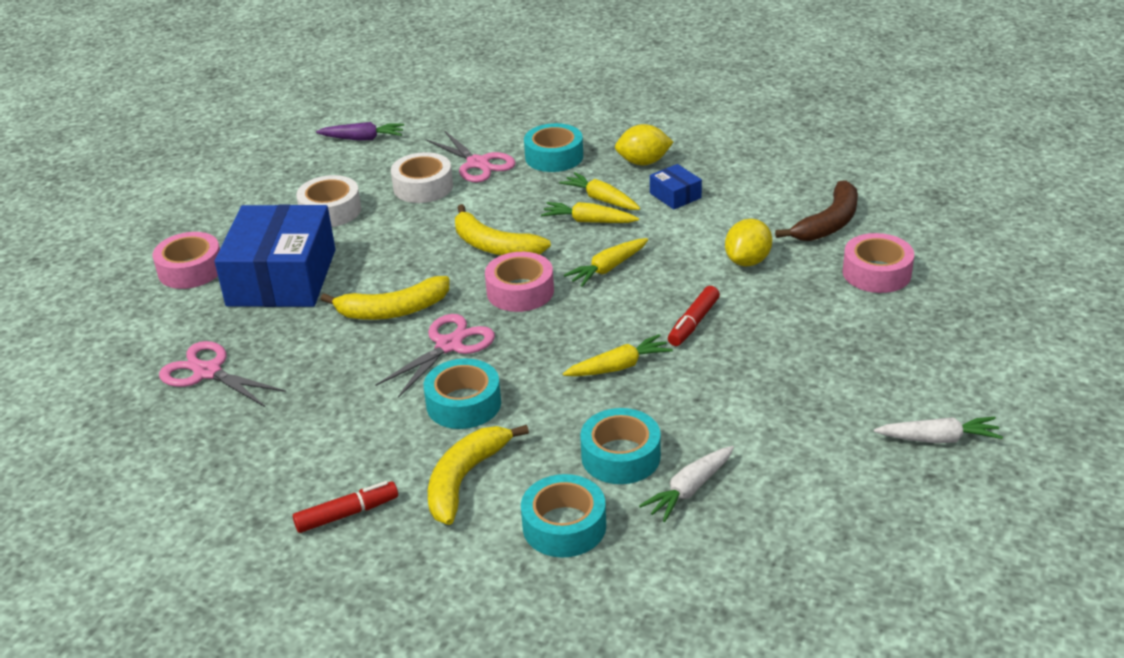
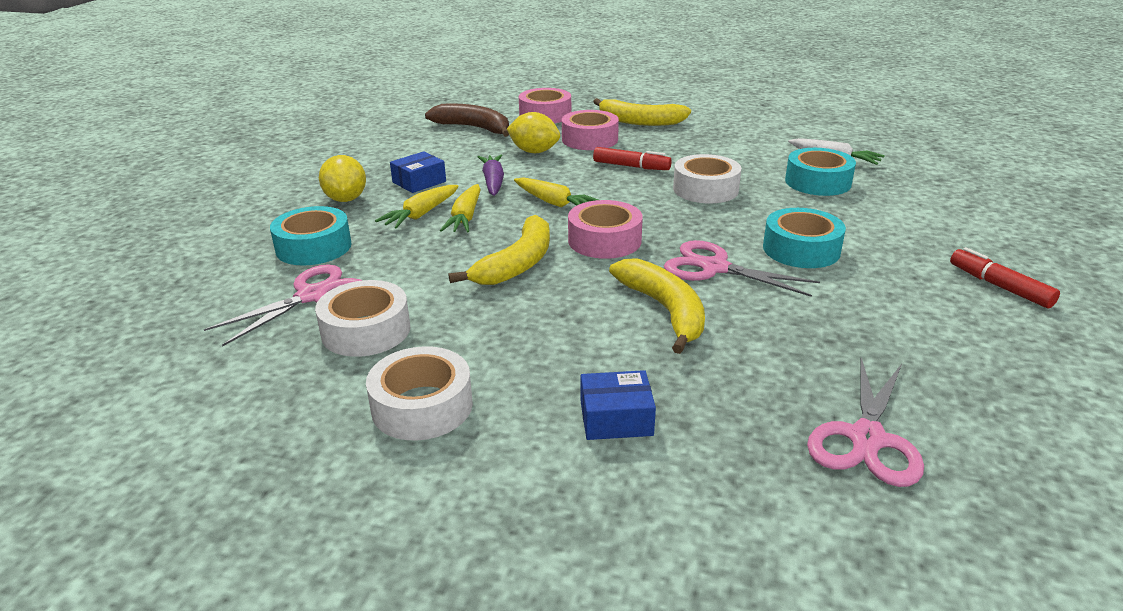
camera: 100 degrees left, 5 degrees down
(191, 270) = (616, 539): pink tape -> pink tape (589, 139)
(282, 277) = (616, 418): blue box -> blue box, size x0.42
(363, 138) = (179, 415): purple carrot -> purple carrot (493, 182)
(465, 479) = (900, 237): yellow banana -> yellow banana (639, 121)
(564, 526) = (912, 195): turquoise tape -> none
(619, 366) = (705, 189): yellow carrot -> white tape
(938, 439) = (727, 102): white carrot -> none

